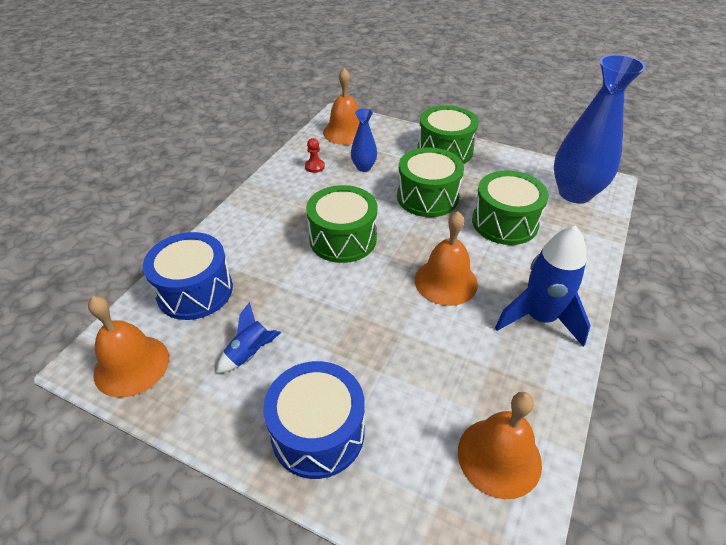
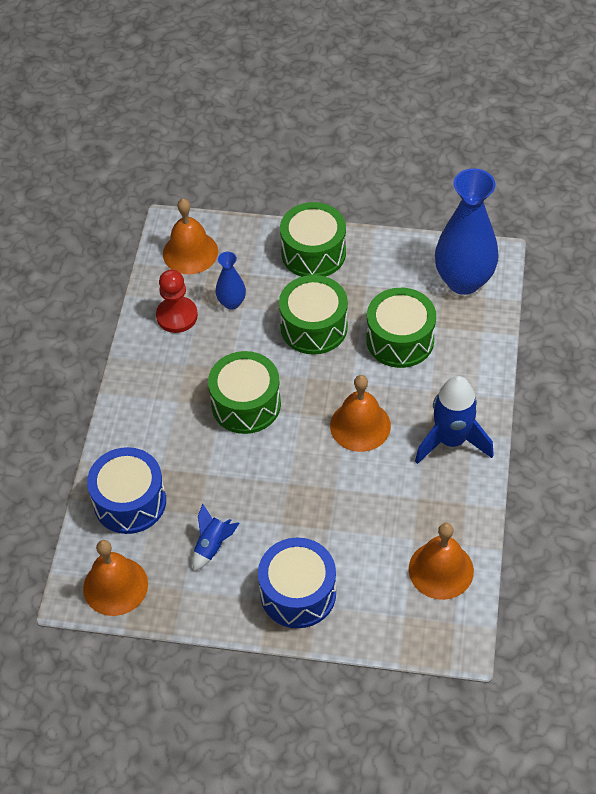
camera: 15 degrees left, 10 degrees up
(314, 166) = (177, 316): red pawn -> red pawn, size x1.82

